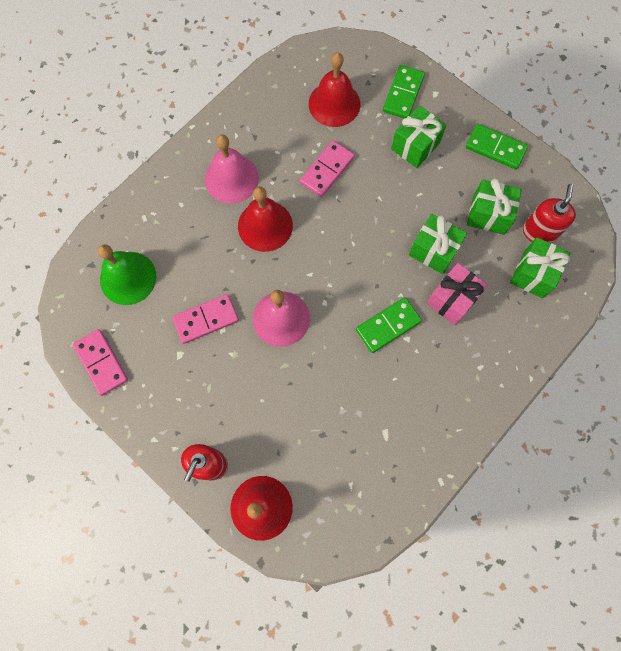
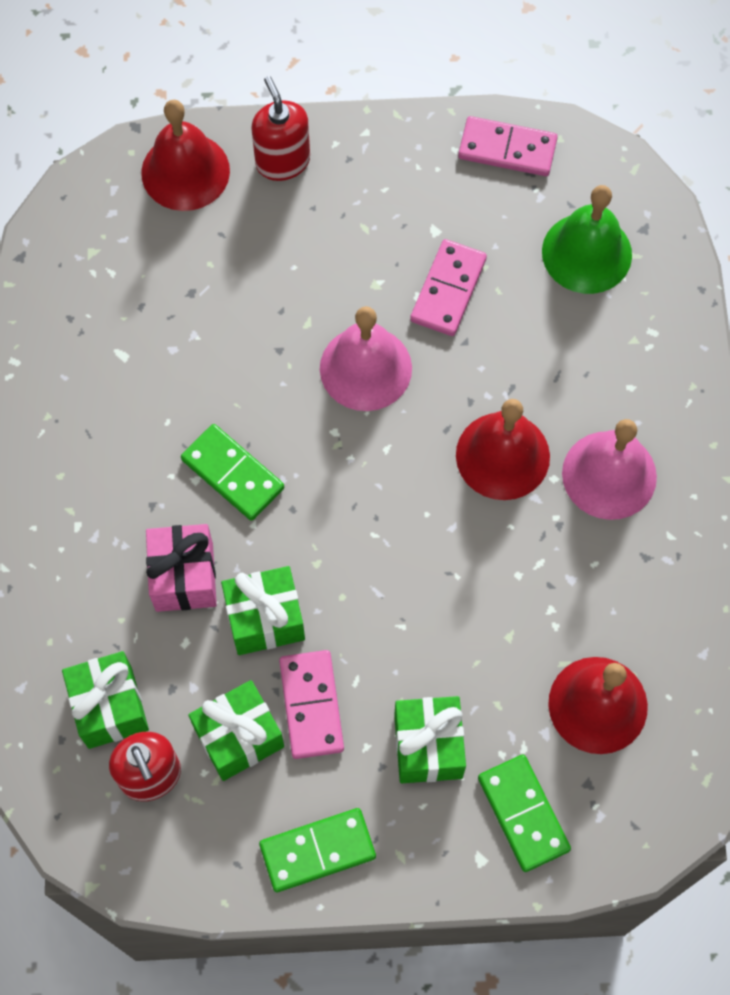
camera: 135 degrees right, 5 degrees down
(327, 170) = (506, 599): pink domino -> pink domino (311, 705)
(388, 325) = (233, 474): green domino -> green domino turned 60 degrees counterclockwise

